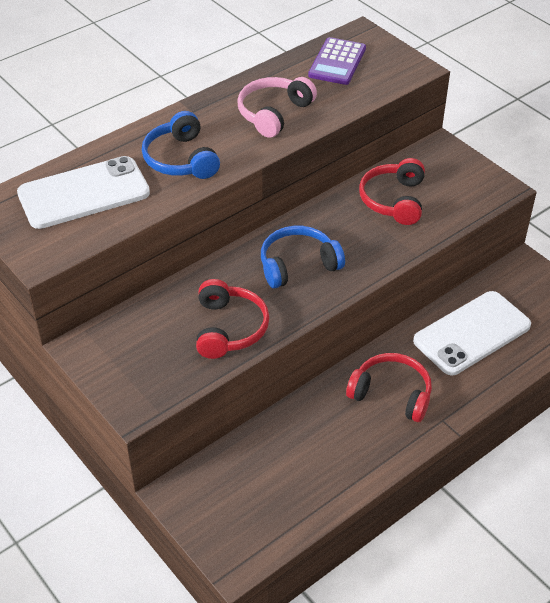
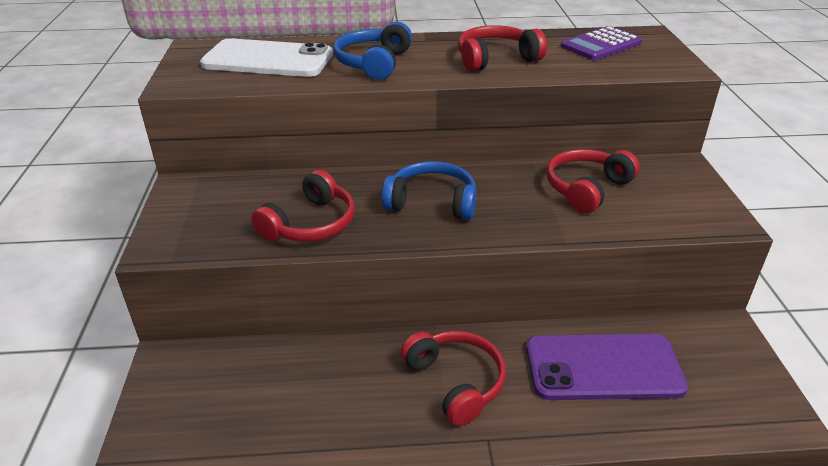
camera: 35 degrees right, 10 degrees down
(274, 113) = (496, 59): pink headphones -> red headphones
(472, 333) = (603, 367): white phone -> purple phone

